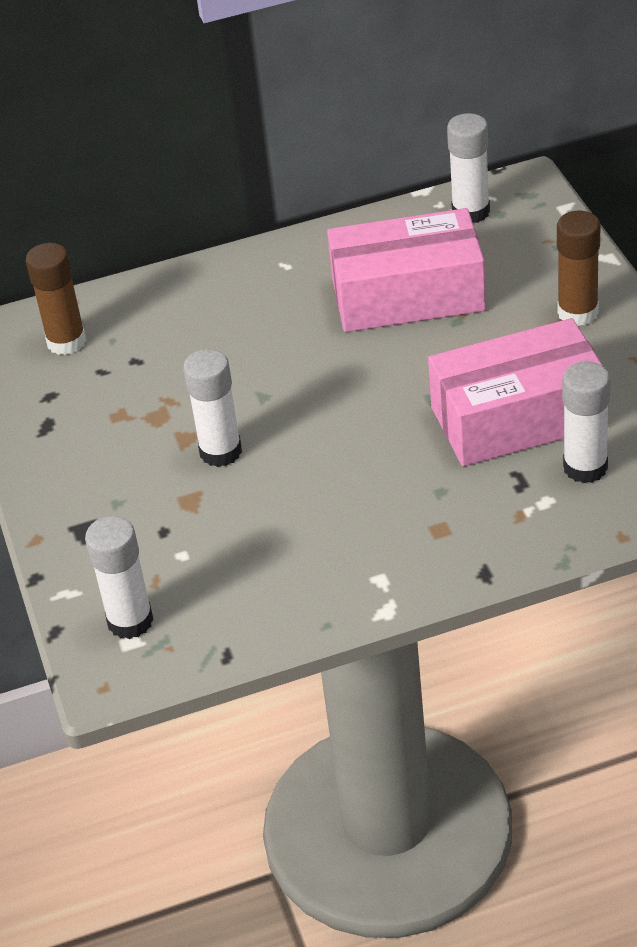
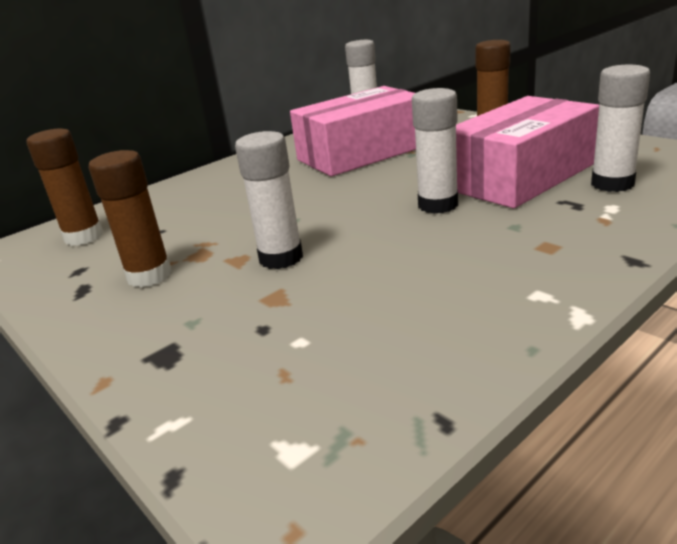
camera: 25 degrees left, 15 degrees down
(105, 430) = (149, 276): none -> brown glue stick
(130, 621) = (280, 427): white glue stick -> white glue stick (438, 205)

